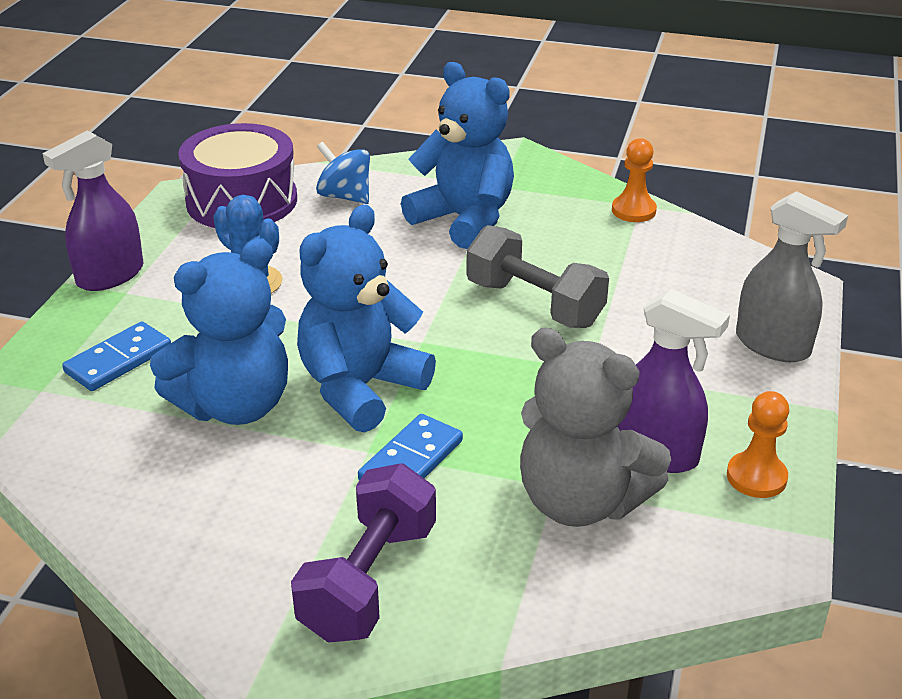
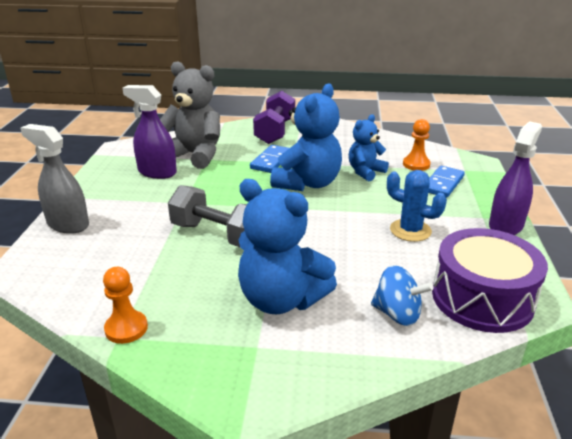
camera: 170 degrees right, 5 degrees down
(235, 405) = (365, 172): blue teddy bear -> blue teddy bear, size x0.59
(756, 477) = (113, 168): orange pawn -> orange pawn (416, 164)

